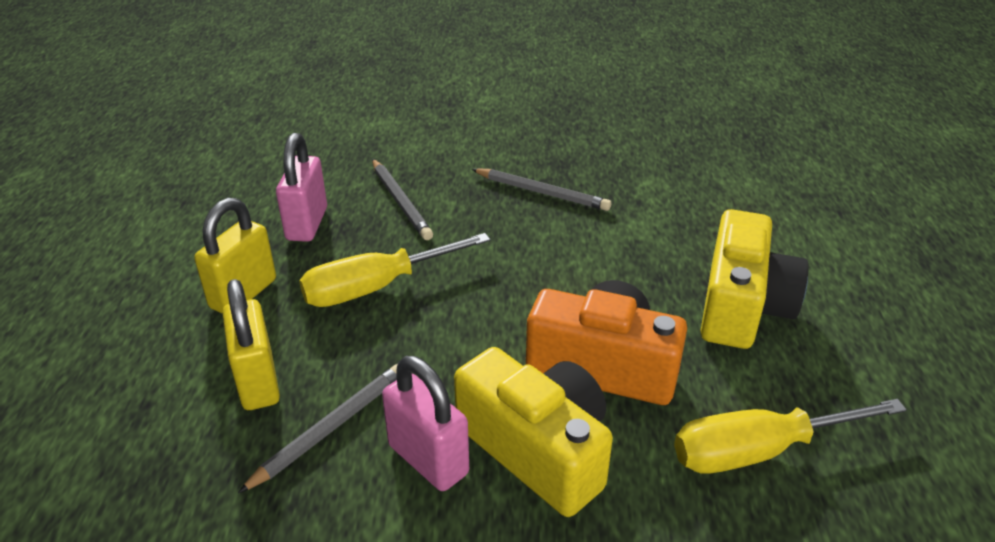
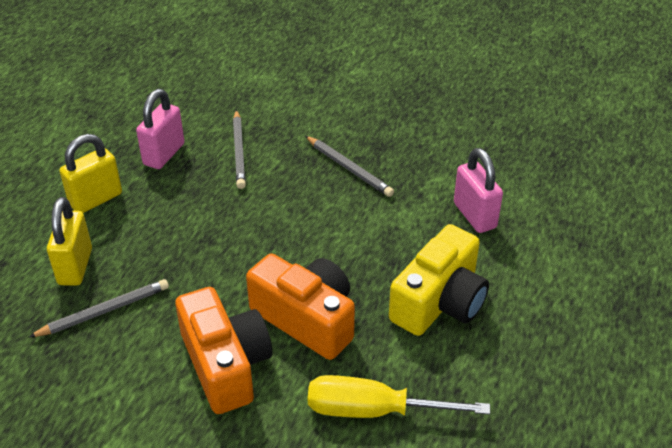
camera: 20 degrees right, 5 degrees up
(377, 287) = (186, 217): yellow screwdriver -> none
(428, 459) = (152, 350): pink padlock -> pink padlock (474, 215)
(538, 449) = (225, 364): yellow camera -> orange camera

